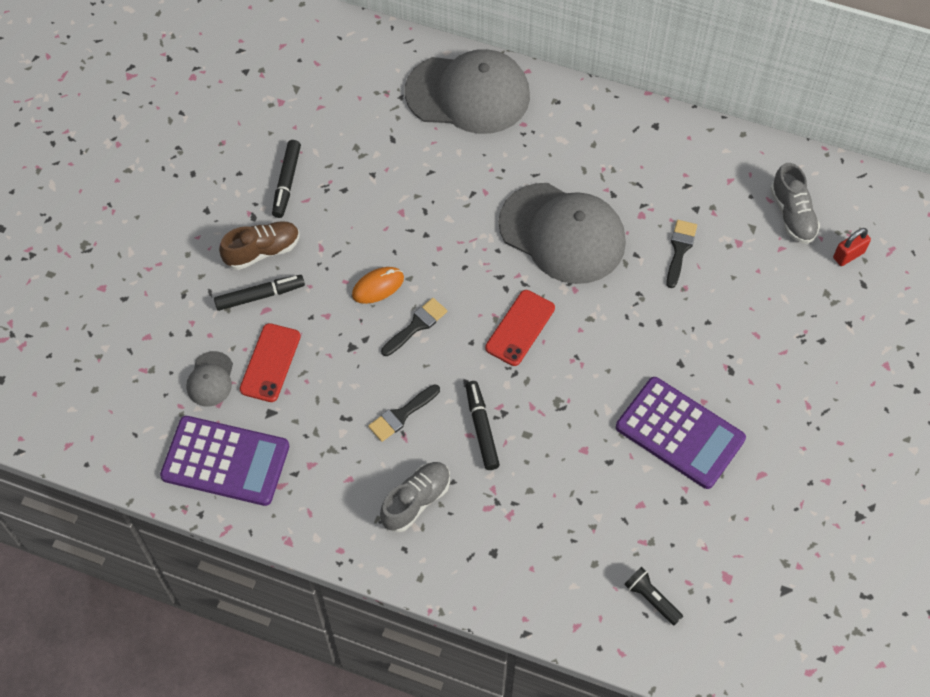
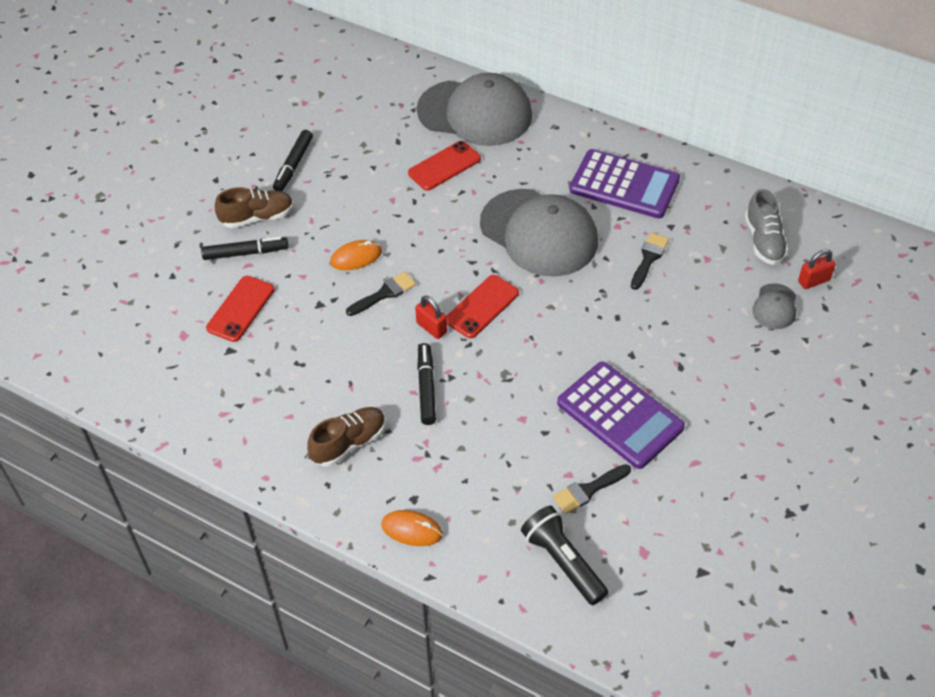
camera: 10 degrees right, 10 degrees down
(210, 379) = (182, 316): grey cap -> grey cap (775, 307)
(225, 461) = (177, 386): purple calculator -> purple calculator (624, 185)
(401, 415) = (352, 367): black brush -> black brush (588, 490)
(416, 501) = (349, 443): grey shoe -> brown shoe
(448, 164) = (444, 166): none -> red phone
(473, 359) = (431, 328): none -> red padlock
(498, 586) = (412, 530): none -> orange mouse
(651, 599) = (563, 562): black flashlight -> black flashlight, size x1.59

